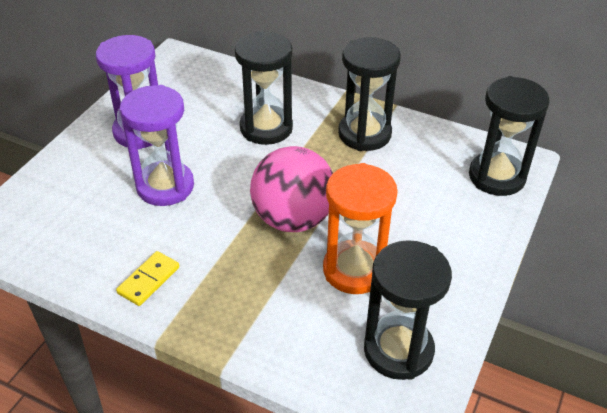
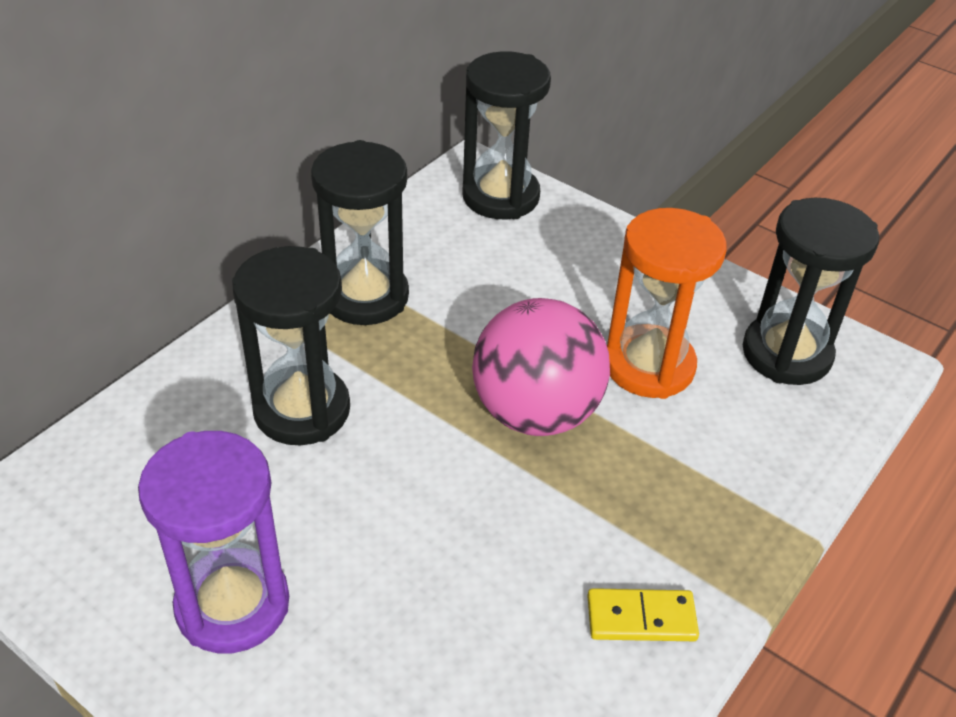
camera: 80 degrees left, 0 degrees up
(148, 280) = (641, 618): yellow domino -> yellow domino turned 45 degrees counterclockwise
(165, 186) = (413, 575): purple hourglass -> none

